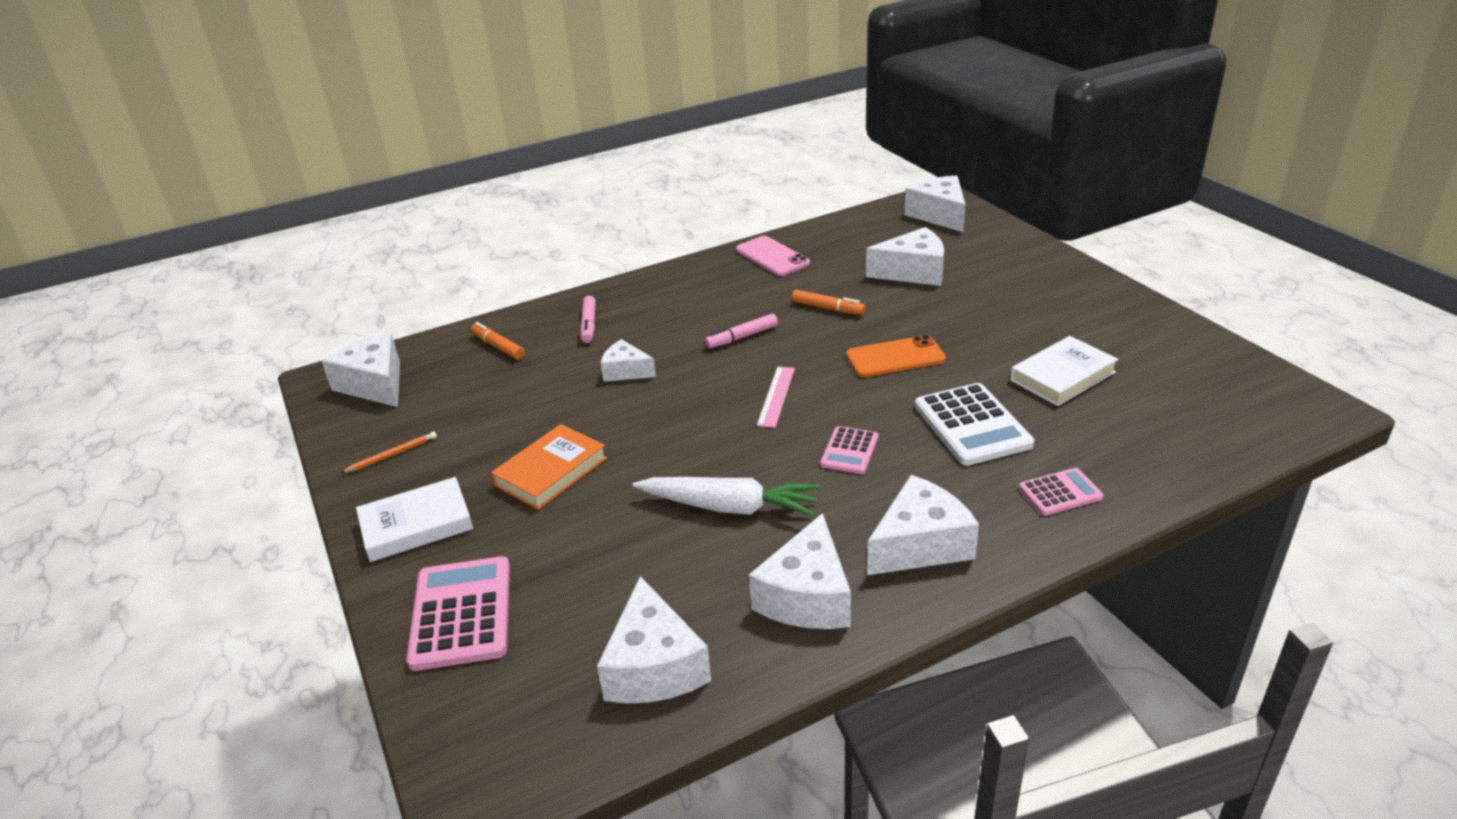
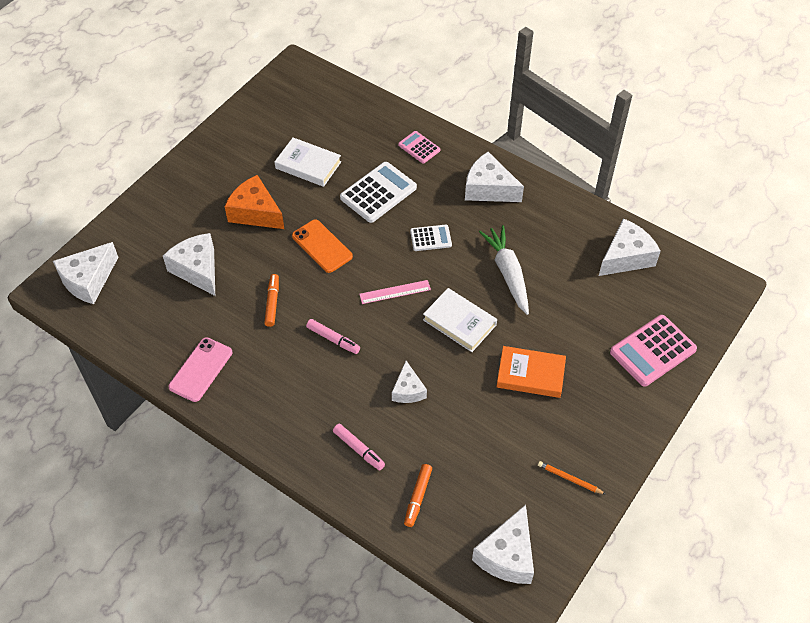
camera: 120 degrees left, 20 degrees up
(416, 525) = (614, 417): white book -> white book (459, 322)
(589, 325) = (359, 449): pink marker -> pink marker turned 75 degrees clockwise
(806, 596) = (549, 219): white cheese -> none
(849, 451) = (430, 238): pink calculator -> white calculator
(987, 321) = (255, 212): none -> orange cheese

